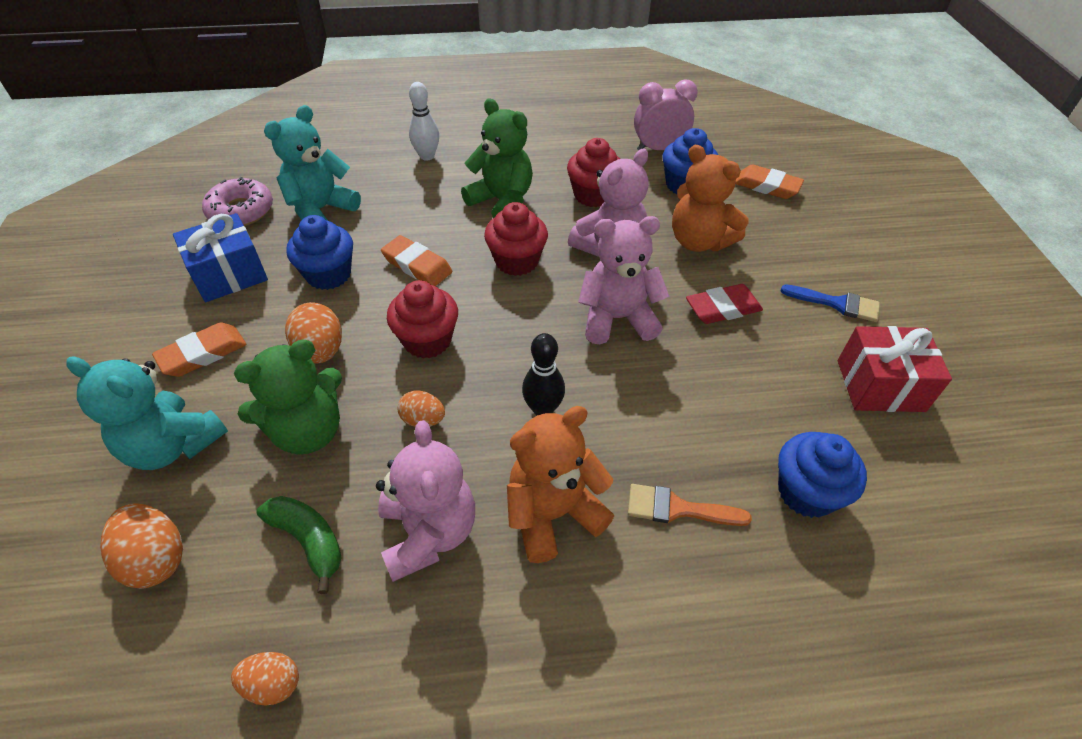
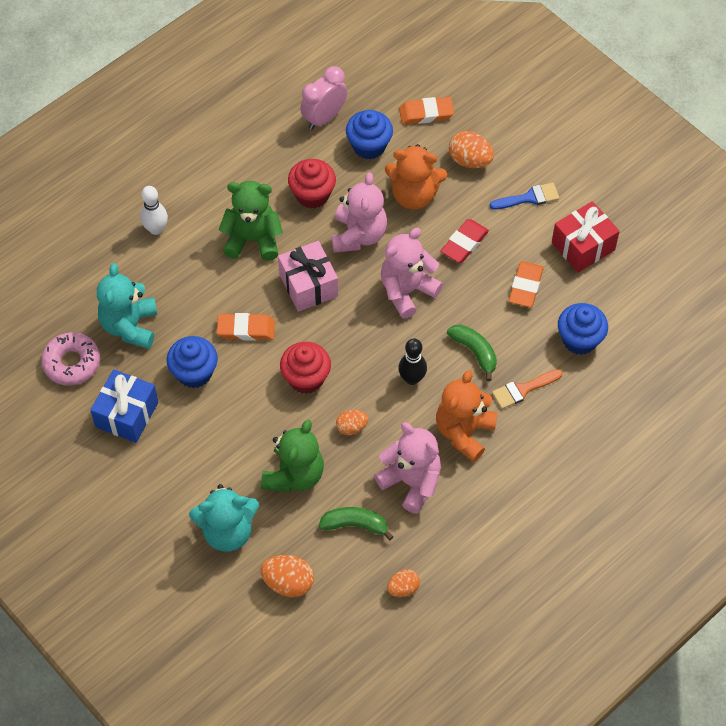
camera: 35 degrees left, 10 degrees up
(203, 353) = (177, 474): orange eraser -> orange eraser (525, 286)
(321, 351) = (248, 426): orange egg -> orange egg (470, 160)
(516, 261) = (308, 285): red cupcake -> pink gift
(646, 425) = (475, 352): none -> green banana

